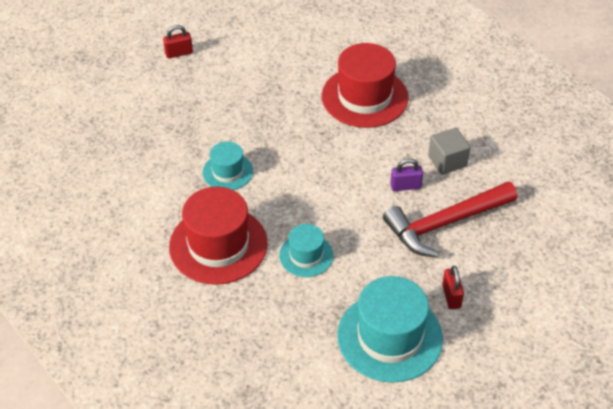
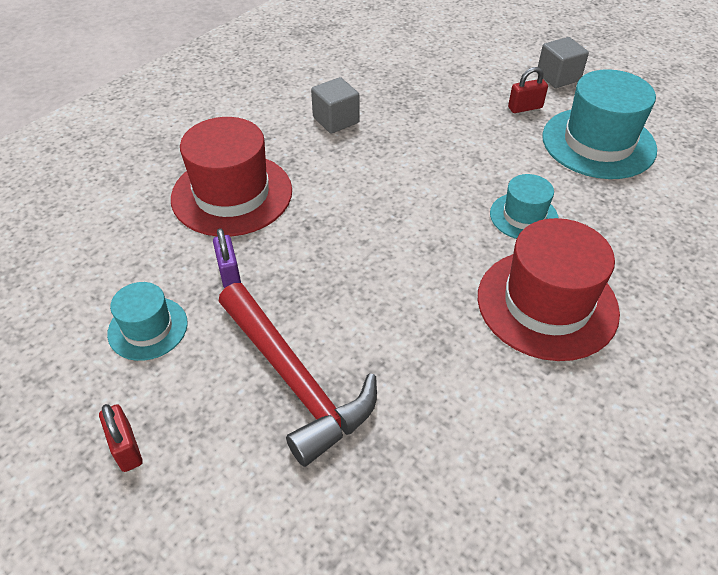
camera: 100 degrees left, 0 degrees up
(227, 172) = (409, 318): turquoise hat -> turquoise hat (148, 328)
(405, 186) = (384, 147): purple padlock -> purple padlock (229, 273)
(445, 223) = (430, 116): red hammer -> red hammer (295, 380)
(502, 339) = (558, 77): none -> grey cube

